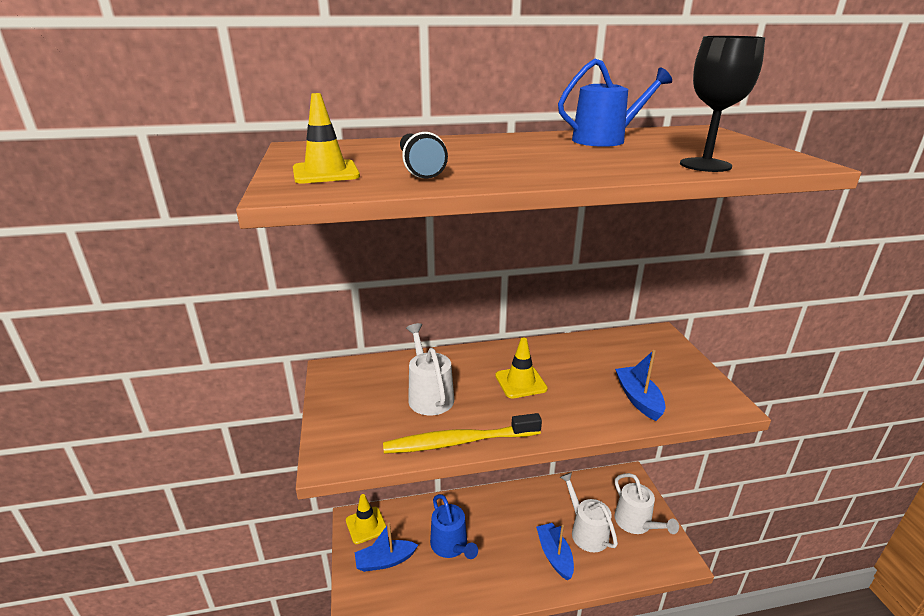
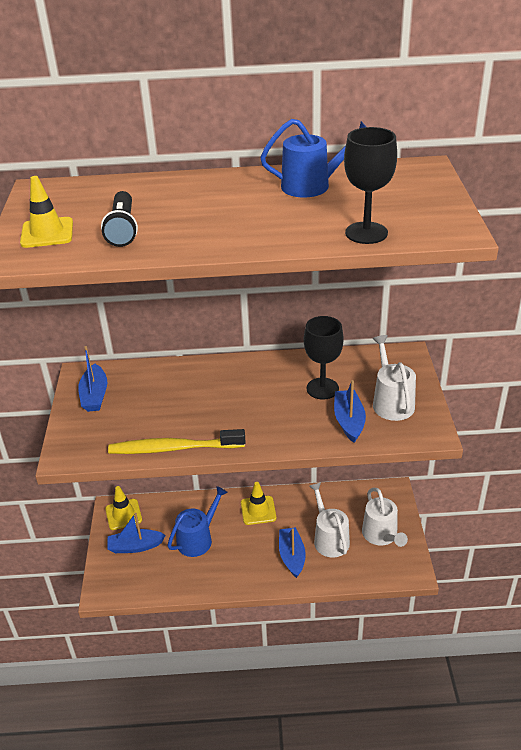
camera: 10 degrees right, 10 degrees up
(352, 390) = (95, 395): none -> blue boat
(429, 396) = (161, 405): white watering can -> white watering can (391, 402)
(451, 545) = (197, 539): blue watering can -> blue watering can turned 120 degrees counterclockwise
(520, 382) = (247, 397): yellow traffic cone -> yellow traffic cone (258, 510)
(594, 369) = (322, 388): none -> black goblet

